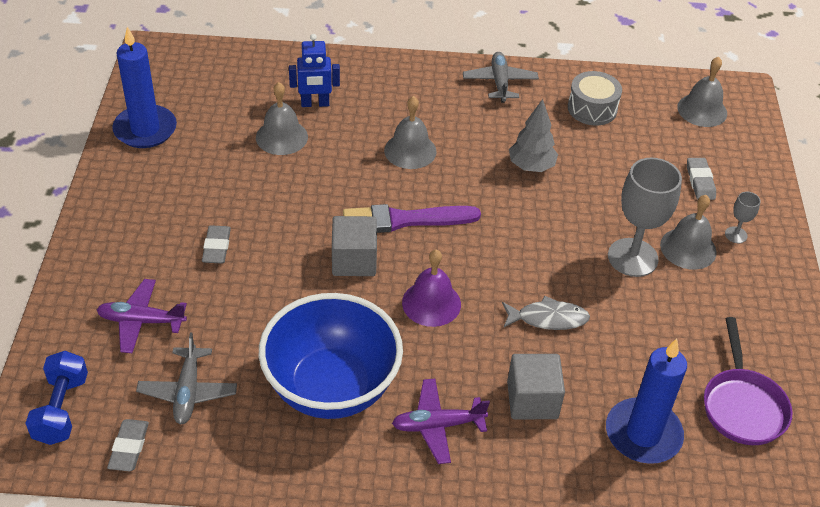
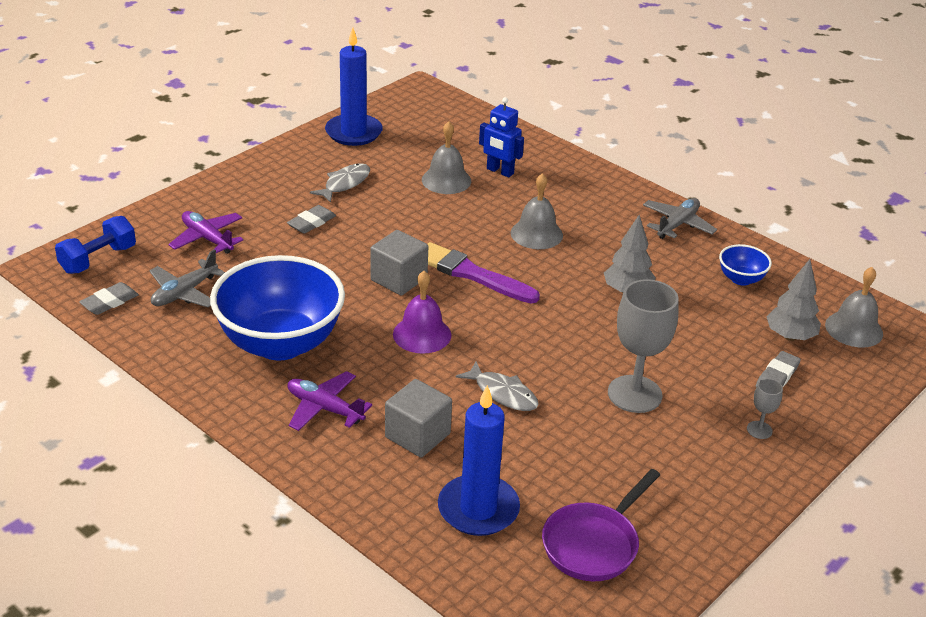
camera: 40 degrees right, 10 degrees down
(199, 189) = (345, 184): none -> grey fish
(592, 108) = (741, 279): grey drum -> blue bowl
(672, 141) = (790, 336): none -> grey tree
(688, 248) = (697, 415): grey bell -> none

